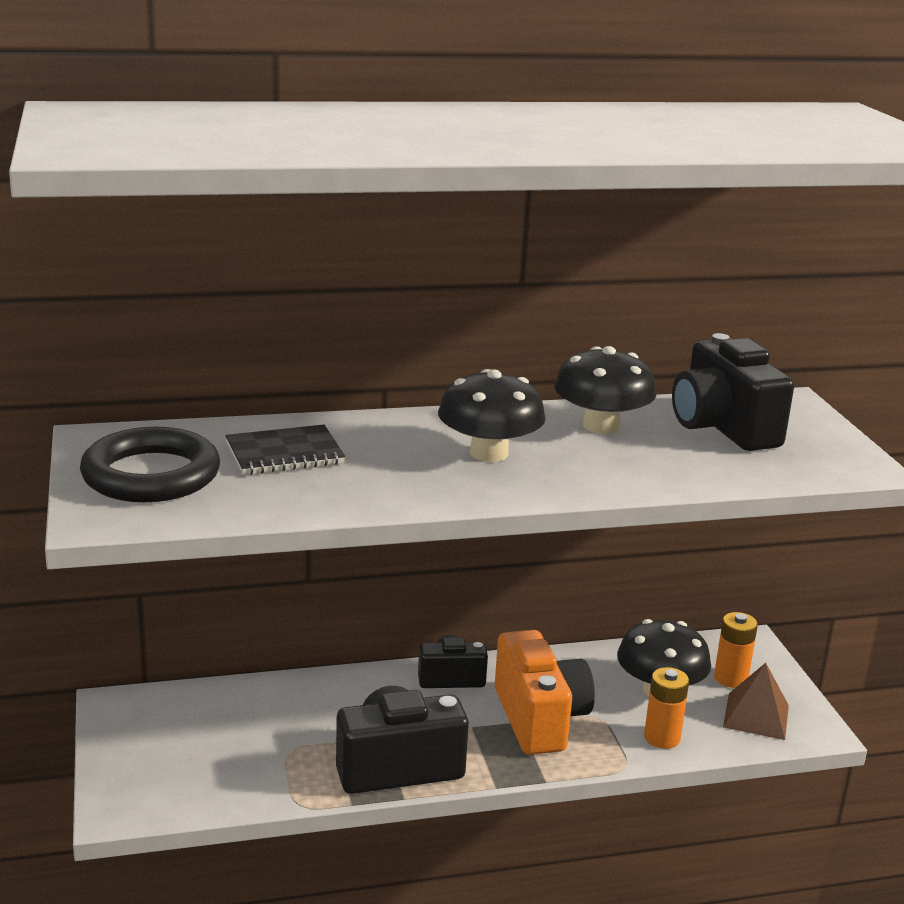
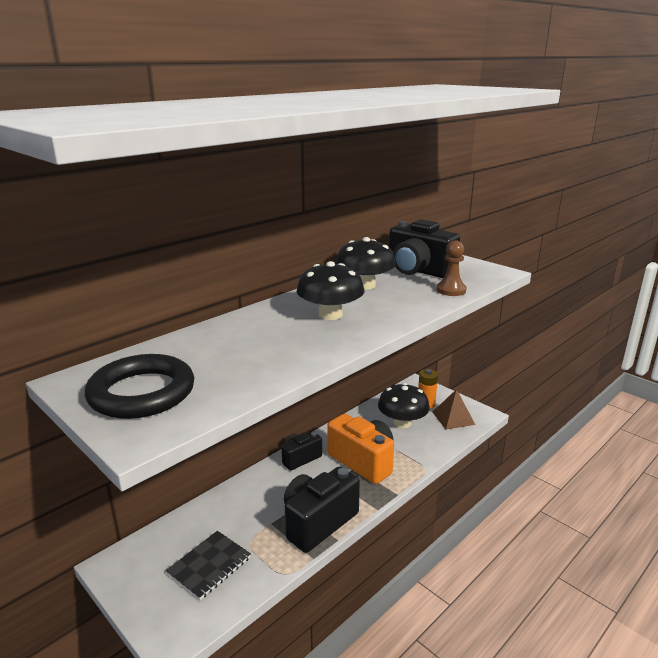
camera: 30 degrees left, 0 degrees up
(284, 453) = (216, 350): black notebook -> black notebook (209, 566)
(662, 738) = (426, 446): orange battery -> none
(727, 472) = (451, 290): none -> brown pawn

